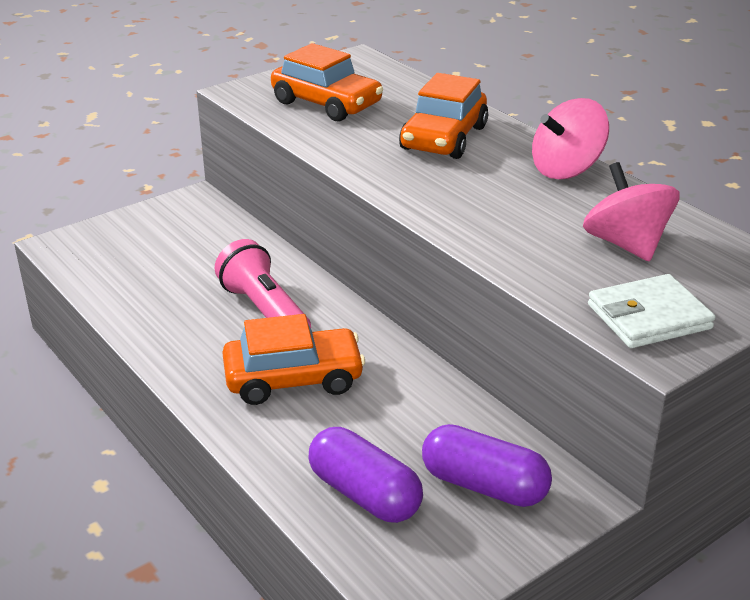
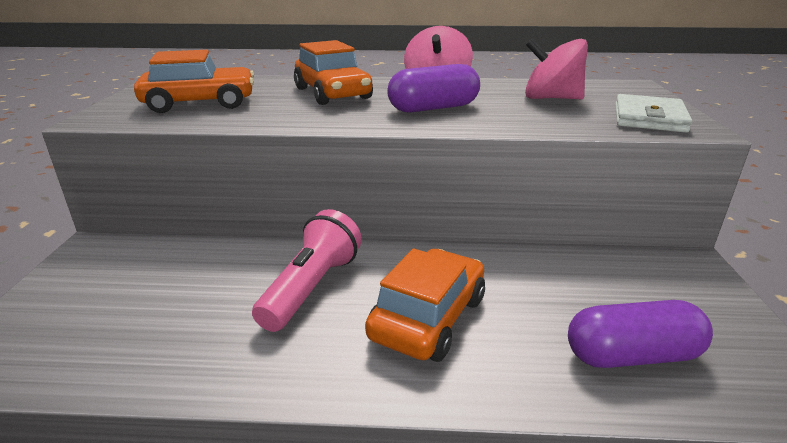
camera: 50 degrees left, 5 degrees down
(265, 311) = (311, 288): pink flashlight -> pink flashlight turned 105 degrees clockwise
(484, 485) = (655, 292): purple capsule -> purple capsule (433, 108)

